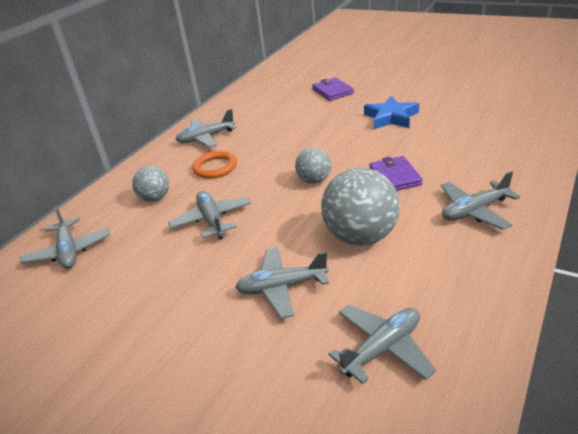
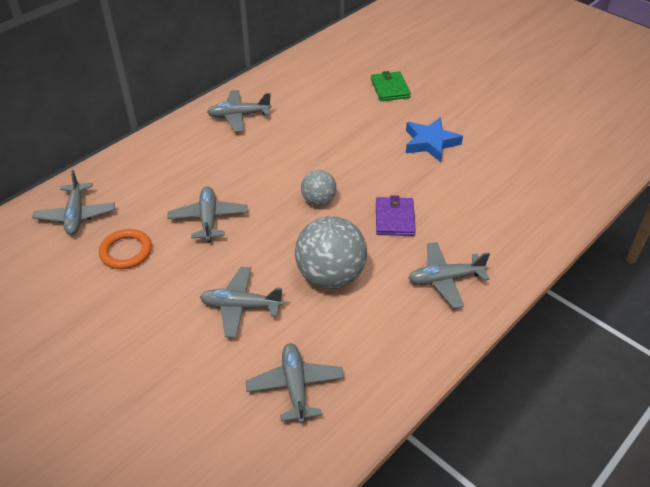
camera: 10 degrees right, 10 degrees up
(155, 198) = (167, 178): grey ball -> none
(215, 167) = (234, 157): orange ring -> orange ring (126, 251)
(332, 91) = (390, 88): purple wallet -> green wallet
(382, 348) = (295, 386): grey plane -> grey plane turned 75 degrees counterclockwise

